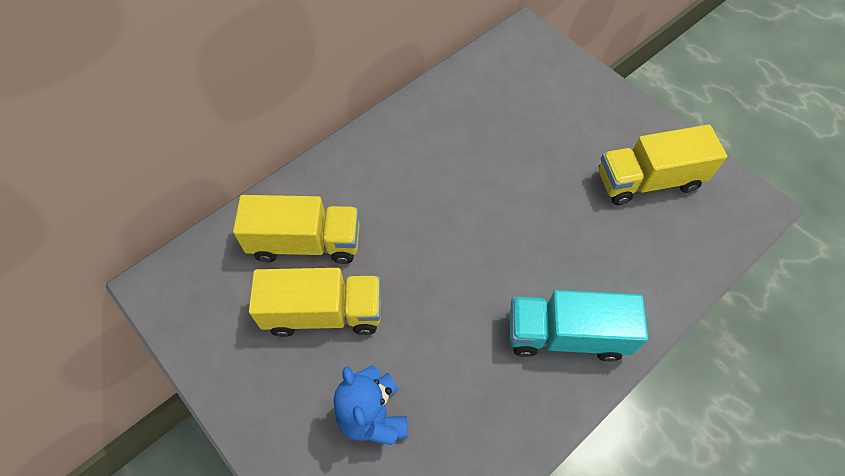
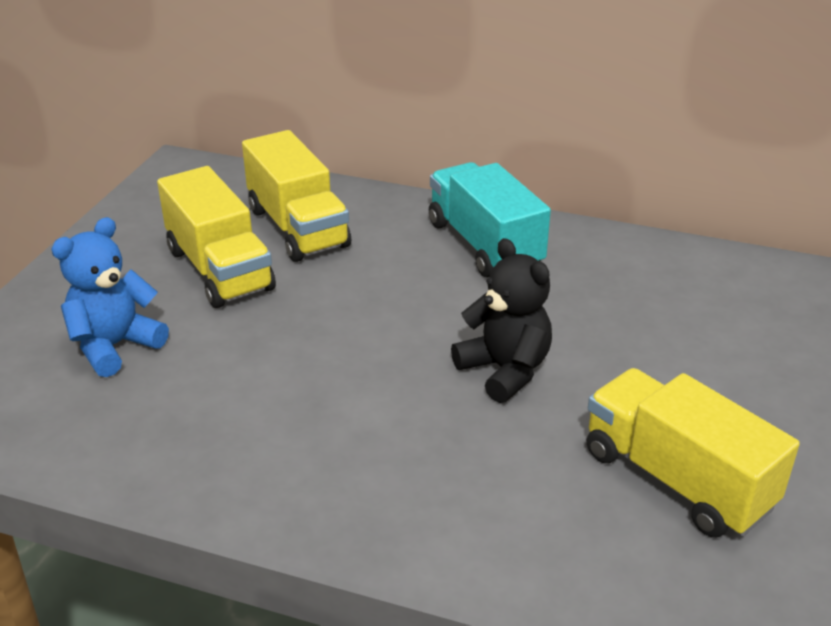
camera: 60 degrees right, 25 degrees down
(527, 206) = (505, 370): none -> black teddy bear
(566, 335) = (328, 471): turquoise truck -> turquoise truck (484, 245)

